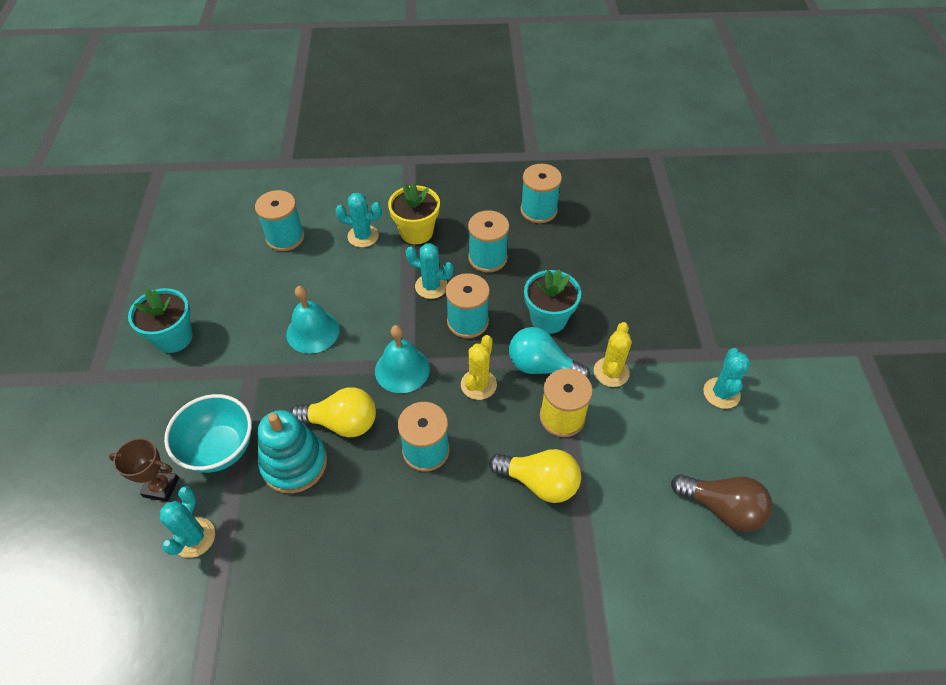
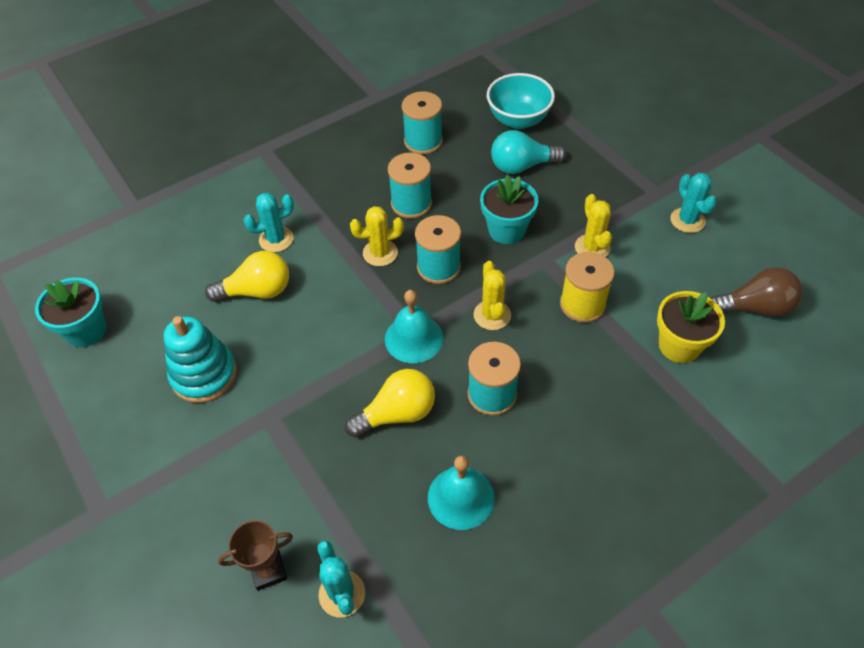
camera: 30 degrees left, 0 degrees up
(174, 337) = (158, 429): turquoise flower pot -> turquoise flower pot (86, 330)
(220, 449) = (298, 503): turquoise bowl -> turquoise bowl (518, 120)
(285, 237) = (196, 277): turquoise spool -> none
(294, 463) = (382, 473): turquoise stacking toy -> turquoise stacking toy (204, 375)
(313, 331) = (300, 349): turquoise bell -> turquoise bell (461, 497)
(416, 232) = (326, 211): yellow flower pot -> yellow flower pot (679, 345)
(431, 286) = (380, 253): turquoise cactus -> yellow cactus
(539, 482) = (606, 366): yellow light bulb -> yellow light bulb (257, 291)
(541, 367) = (533, 272): turquoise light bulb -> turquoise light bulb (521, 166)

